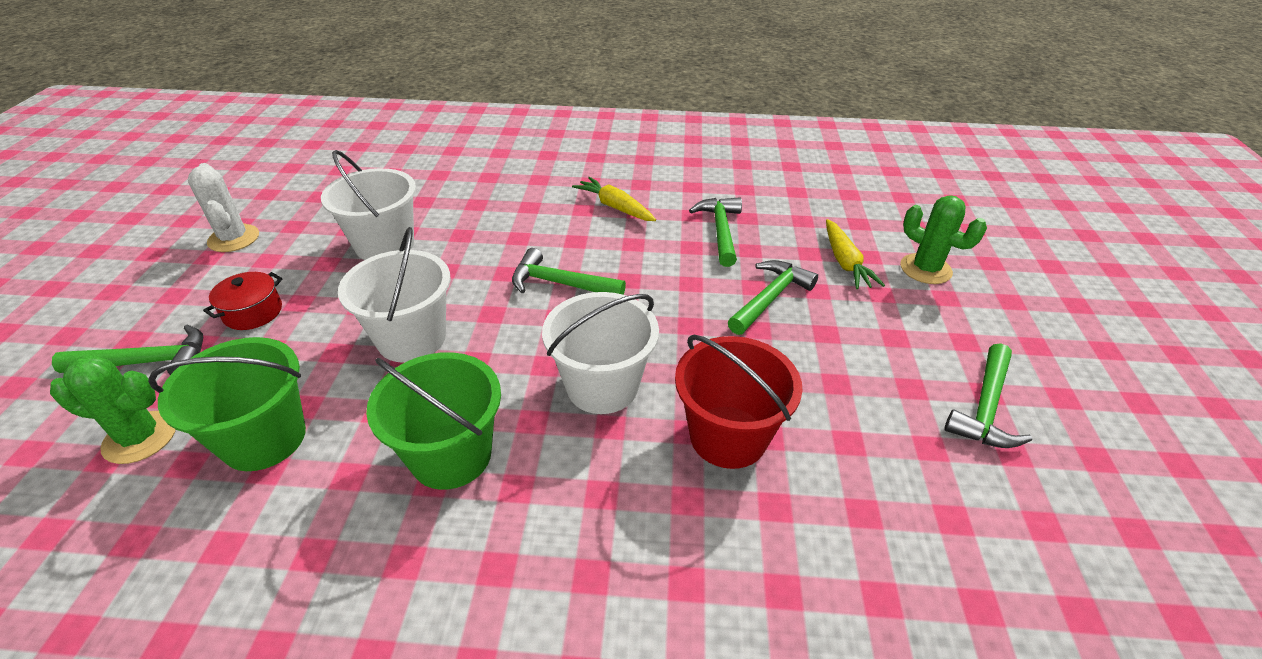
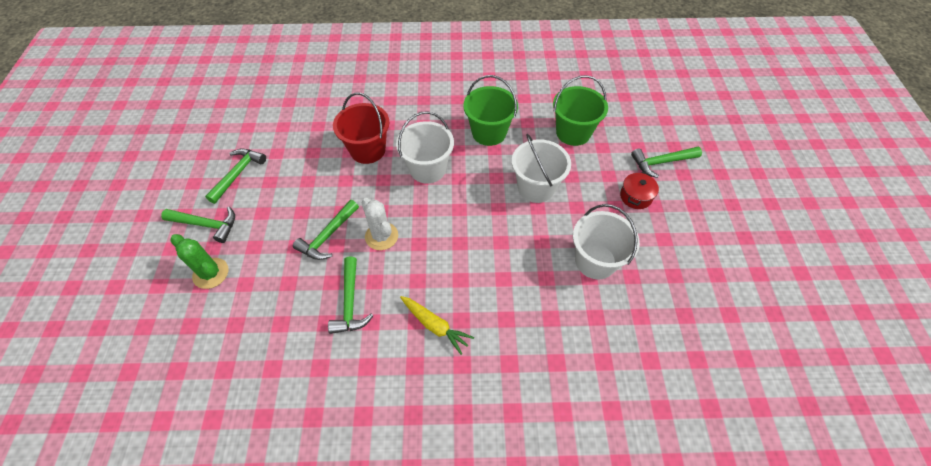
camera: 175 degrees right, 15 degrees up
(140, 437) = (626, 129): green cactus -> none
(234, 238) = (705, 257): white cactus -> white cactus (381, 236)
(560, 283) = (462, 236): green hammer -> green hammer (206, 225)
(845, 262) = (265, 275): yellow carrot -> none

